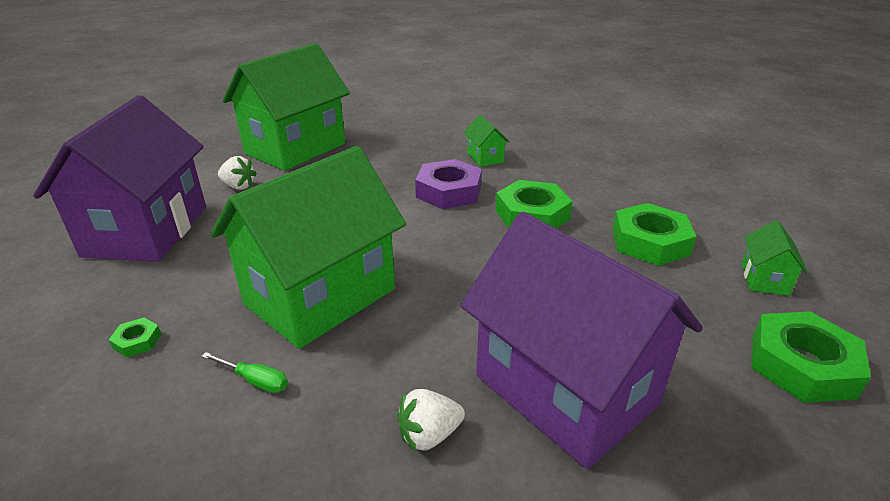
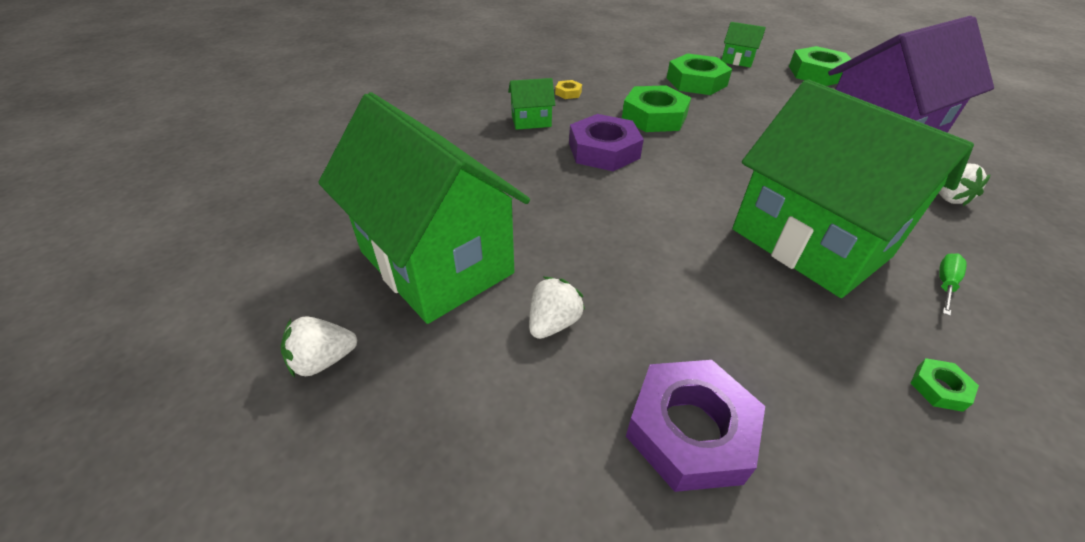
camera: 80 degrees left, 10 degrees up
(147, 231) = (690, 430): purple house -> purple nut
(225, 136) = (323, 360): none -> white strawberry
(554, 169) = (568, 93): none -> yellow nut

